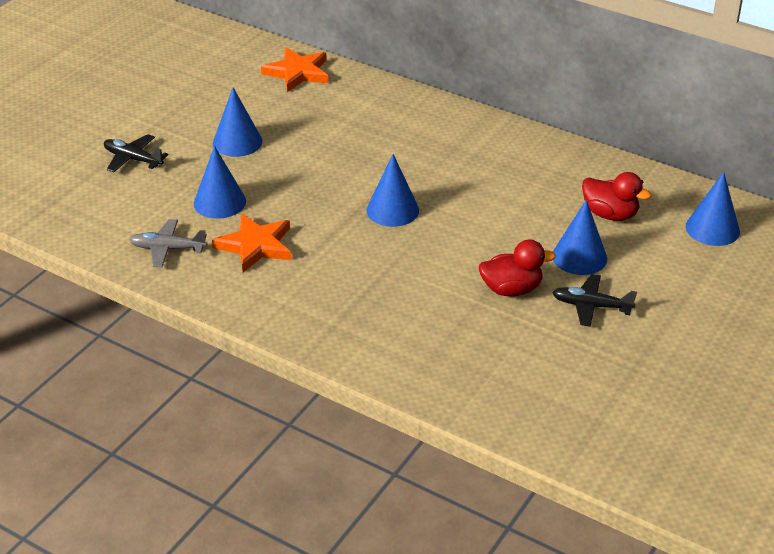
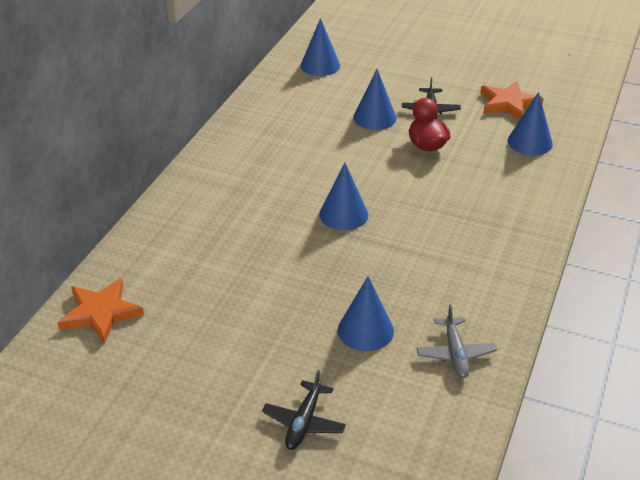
camera: 100 degrees left, 0 degrees up
(237, 142) = (252, 337): blue cone -> blue cone (530, 142)
(256, 246) = (426, 291): orange star -> orange star (508, 104)
(610, 214) = (315, 106): red duck -> none

